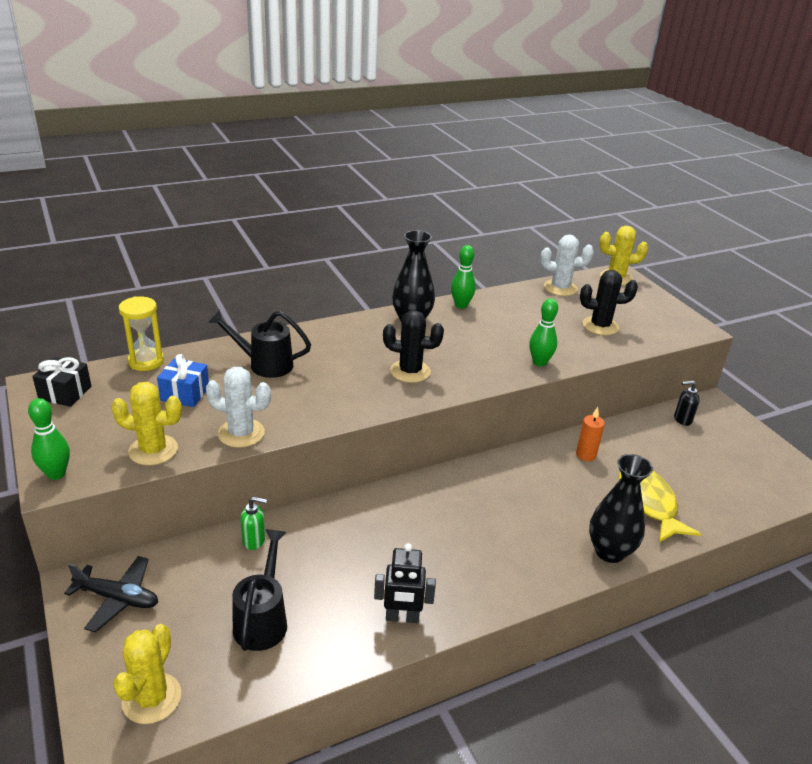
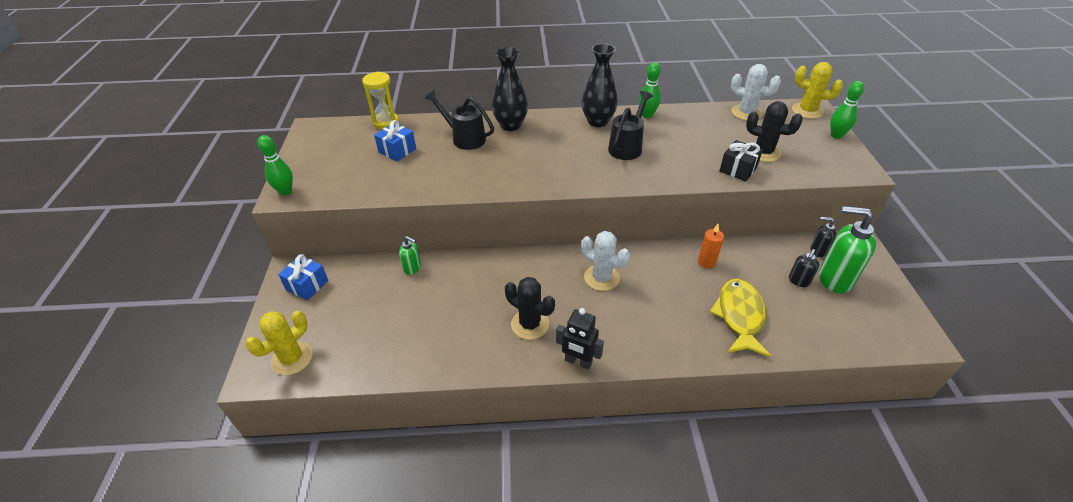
camera: 25 degrees right, 10 degrees up
(65, 393) = (323, 136): black gift -> black gift (738, 169)
(117, 598) = (307, 285): black plane -> blue gift
(153, 450) = (353, 187): yellow cactus -> none
(241, 433) = (417, 187): white cactus -> white cactus (601, 278)
(262, 620) = (387, 326): black watering can -> black watering can (627, 147)
(402, 617) = (483, 353): black robot -> black robot (578, 362)
(410, 371) = (571, 163): black cactus -> black cactus (530, 324)
(539, 362) = (685, 175): green bowling pin -> green bowling pin (836, 135)
(609, 551) = (680, 348): black vase -> black vase (510, 125)
(682, 454) = (798, 281): none -> black soap dispenser
(712, 444) = (834, 279): none -> green soap dispenser

